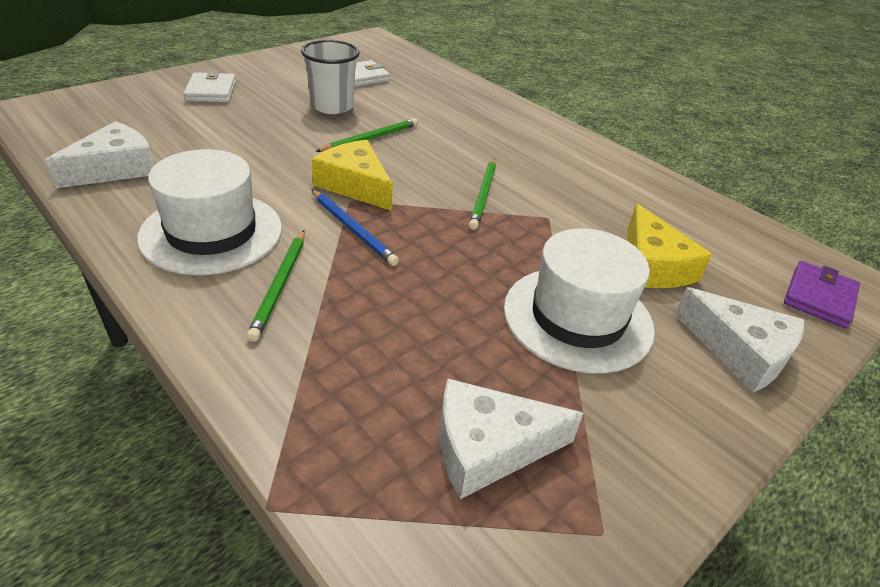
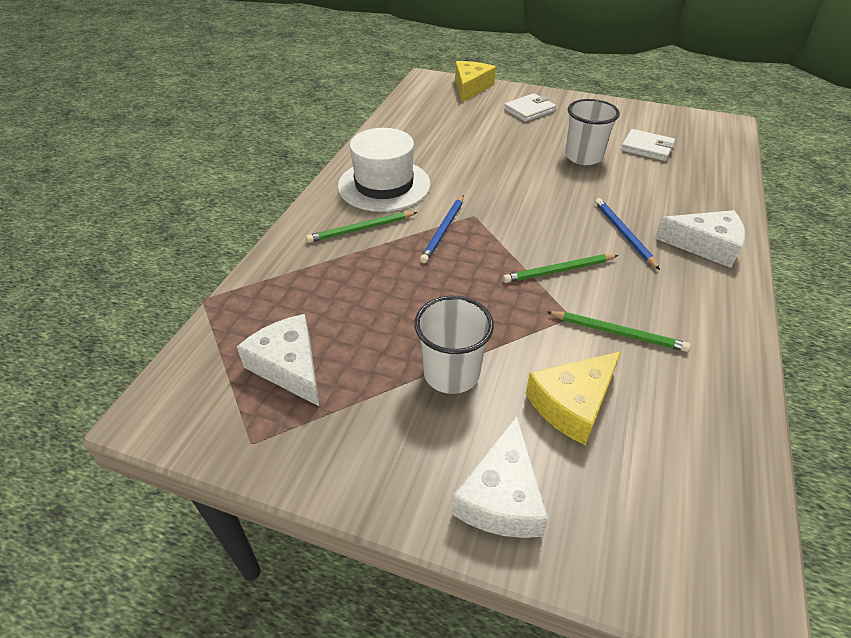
camera: 65 degrees right, 5 degrees up
(115, 169) = (406, 129): white cheese -> white cheese (705, 245)
(355, 185) = (494, 210): yellow cheese -> yellow cheese (471, 88)
(370, 138) = (563, 190): green pencil -> green pencil (618, 333)
(465, 144) = (623, 234): none -> blue pencil
(577, 318) = (451, 373): white hat -> white cup
(819, 297) = (665, 563): purple wallet -> none

